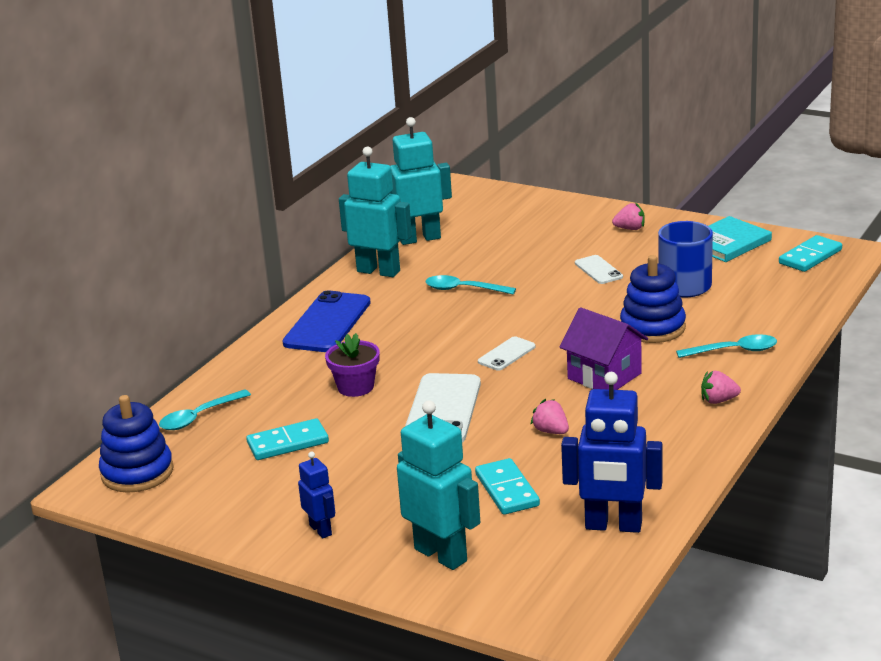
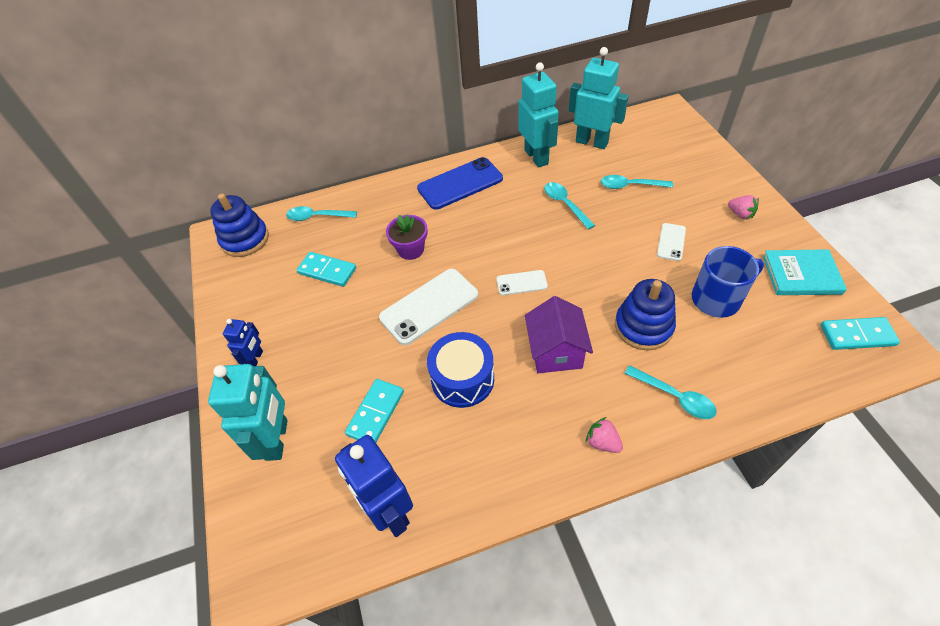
camera: 45 degrees right, 25 degrees up
(506, 251) = (630, 186): none -> turquoise spoon
(551, 431) = (462, 379): pink strawberry -> blue drum

